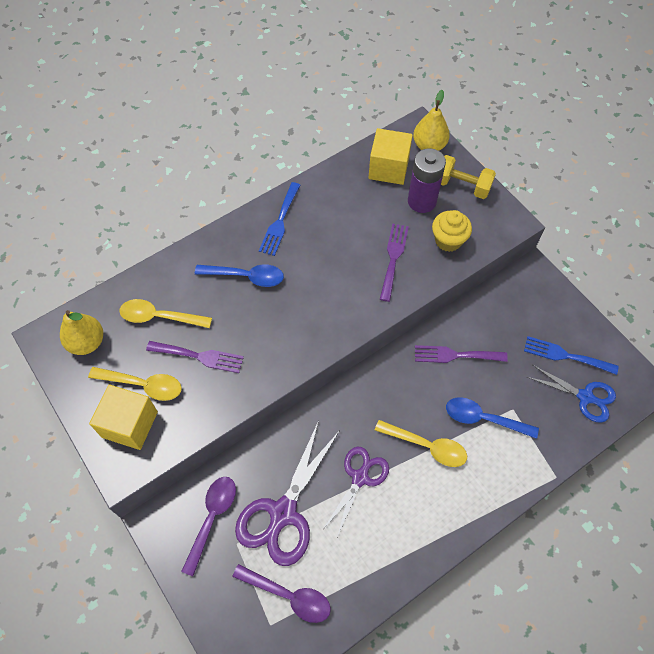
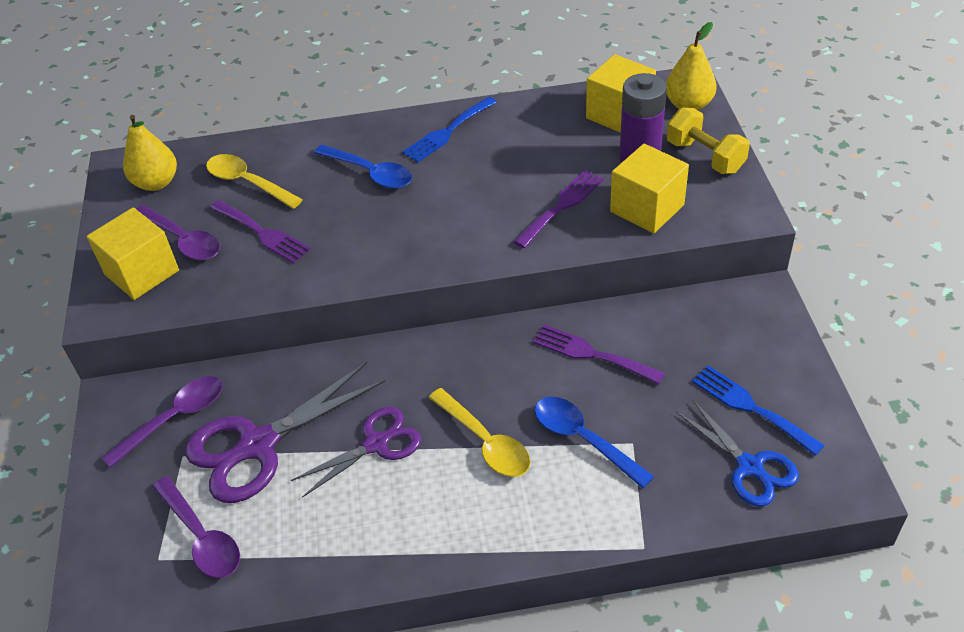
camera: 30 degrees right, 15 degrees down
(143, 385) = (183, 240): yellow spoon -> purple spoon
(448, 240) = (647, 208): yellow cupcake -> yellow cube

